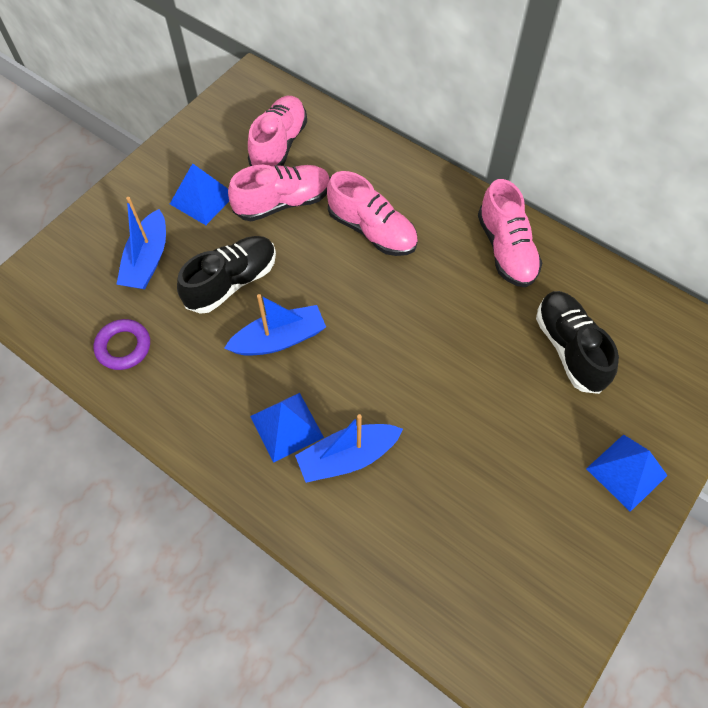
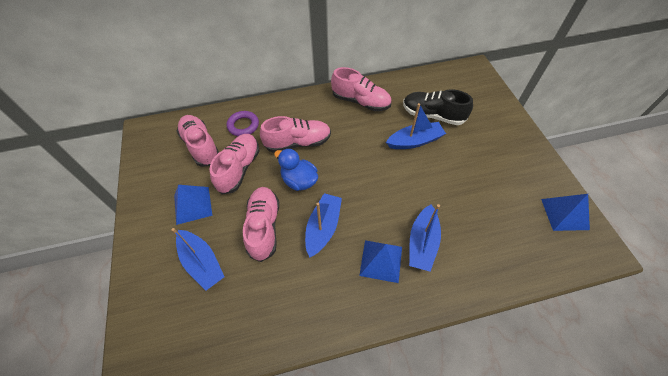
camera: 50 degrees left, 5 degrees down
(123, 347) = (249, 319): purple ring -> purple ring (243, 125)
(232, 282) = (264, 227): black shoe -> pink shoe
(320, 271) = (299, 181): none -> blue duck
(499, 354) = (414, 141): none -> blue boat
(626, 472) = (509, 138): blue pyramid -> blue pyramid (564, 214)

